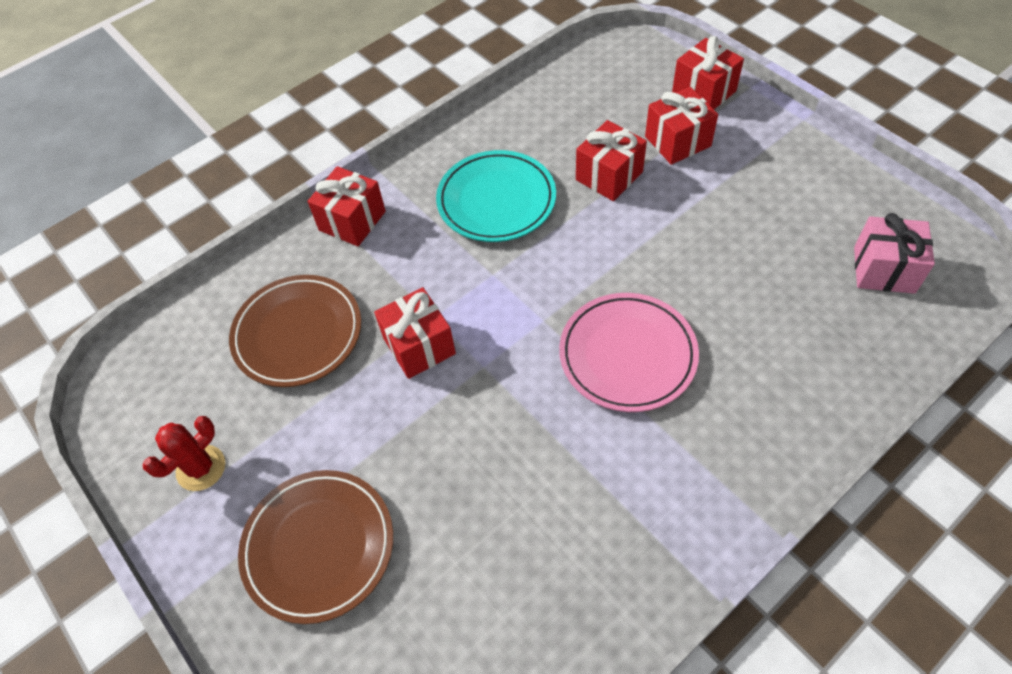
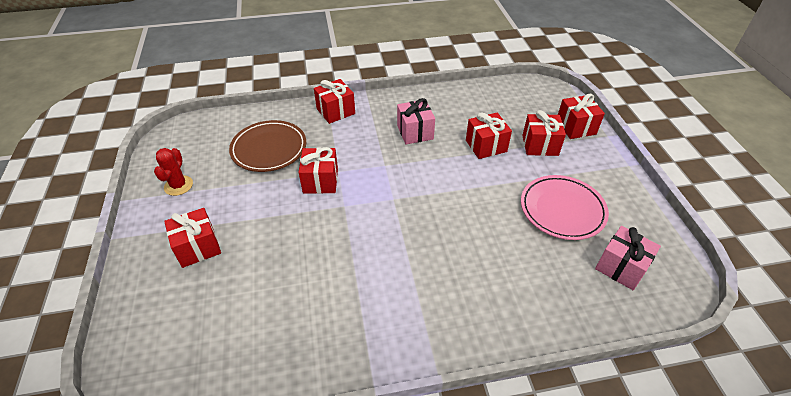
camera: 25 degrees right, 10 degrees down
(201, 468) = (178, 185): red cactus -> red cactus turned 60 degrees counterclockwise
(319, 547) = (198, 247): brown plate -> red gift
(496, 200) = (415, 132): turquoise plate -> pink gift
(627, 355) = (425, 237): pink plate -> pink plate (562, 210)

